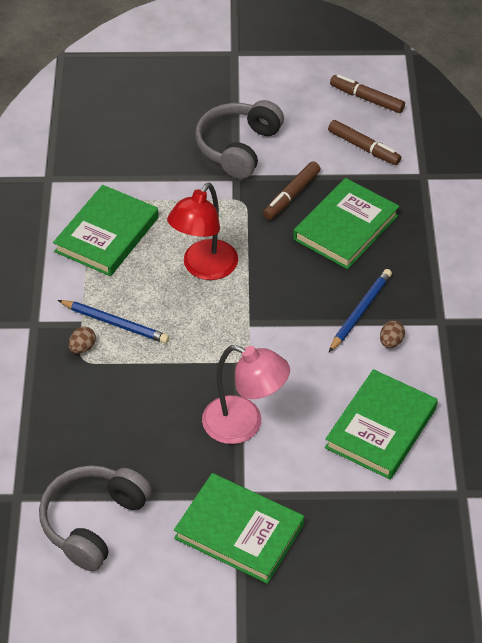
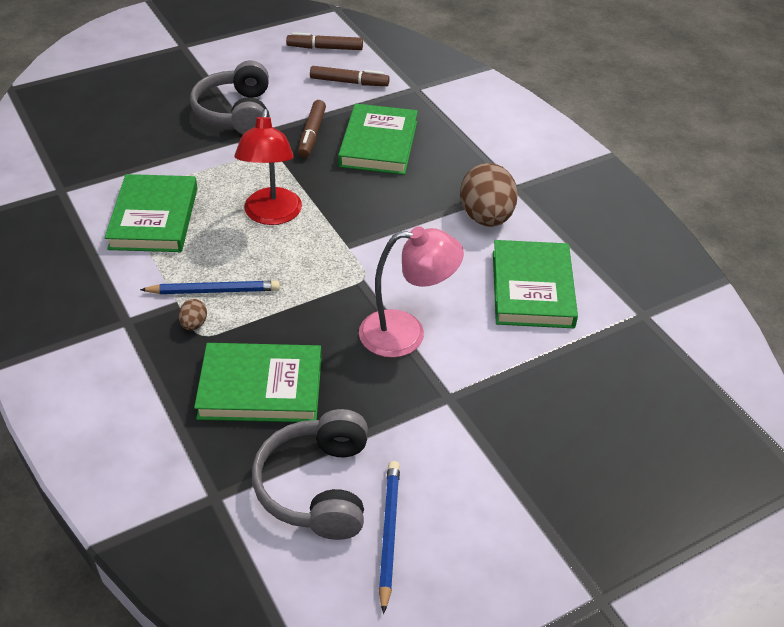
camera: 30 degrees left, 5 degrees down
(239, 531) = (473, 431): green book -> green book (260, 387)
(360, 311) = (441, 203): blue pencil -> blue pencil (388, 533)
(391, 342) = (486, 217): brown egg -> brown egg, size x2.31

